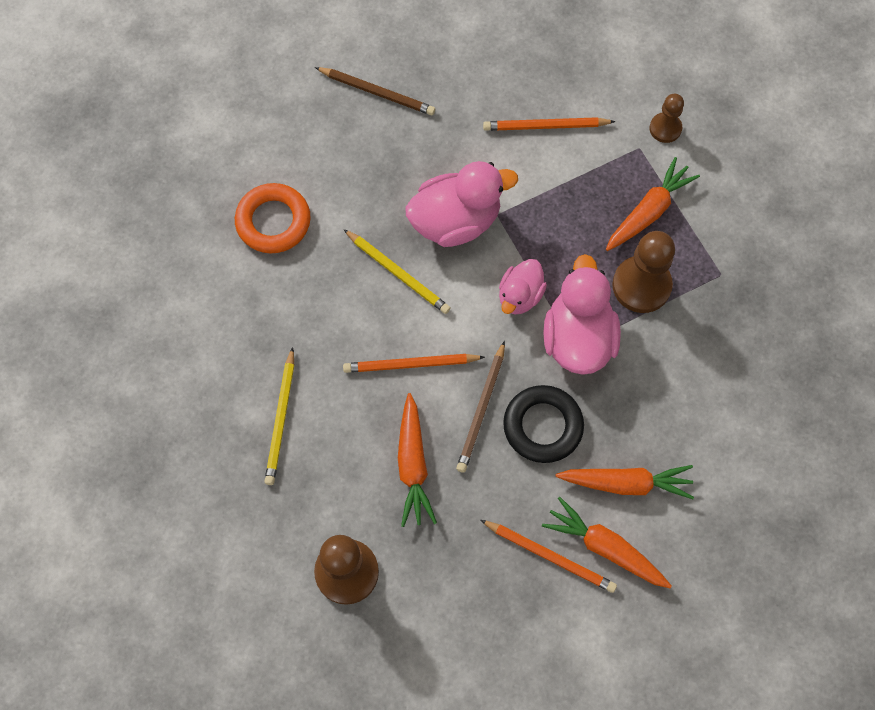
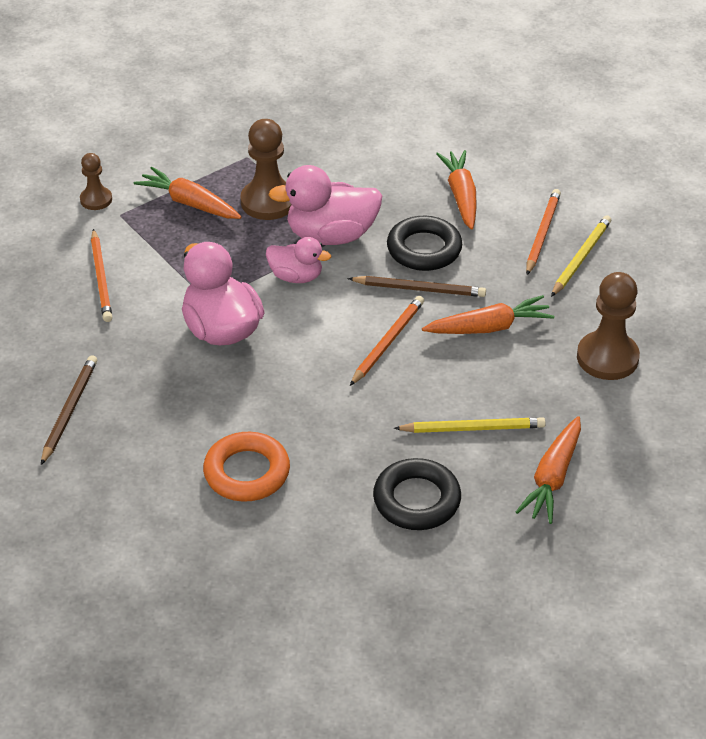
camera: 100 degrees left, 25 degrees down
(208, 353) = (416, 500): none -> black ring
(398, 273) = (289, 364): yellow pencil -> yellow pencil (580, 258)
(410, 364) = (387, 342): orange pencil -> orange pencil turned 135 degrees counterclockwise
(605, 548) = (522, 203): orange carrot -> orange carrot (552, 477)

